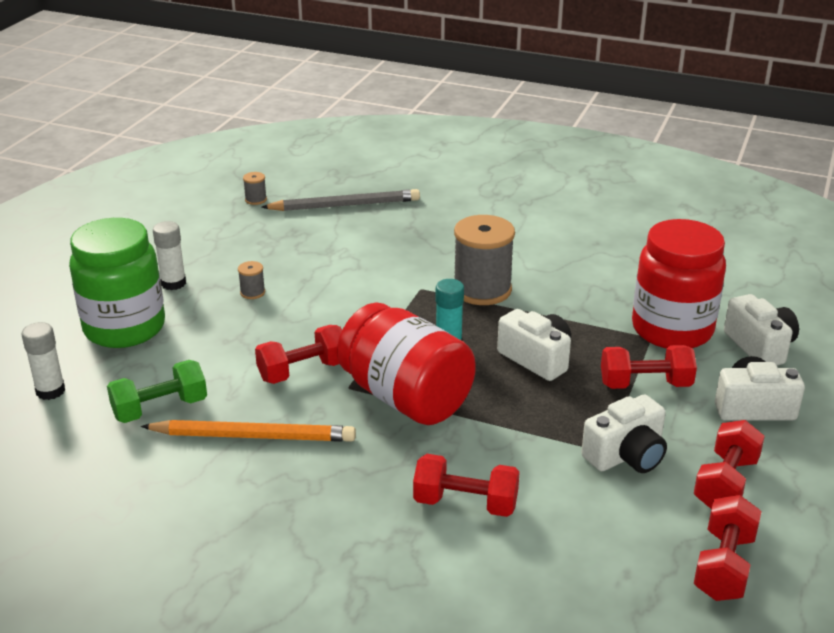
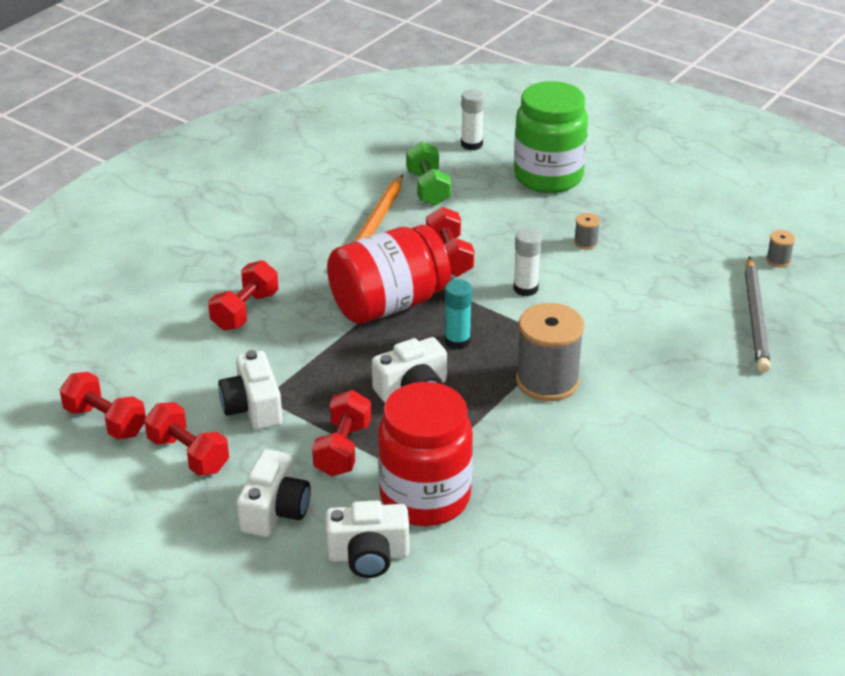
camera: 105 degrees right, 5 degrees up
(173, 283) = (615, 203): white glue stick -> white glue stick (525, 288)

